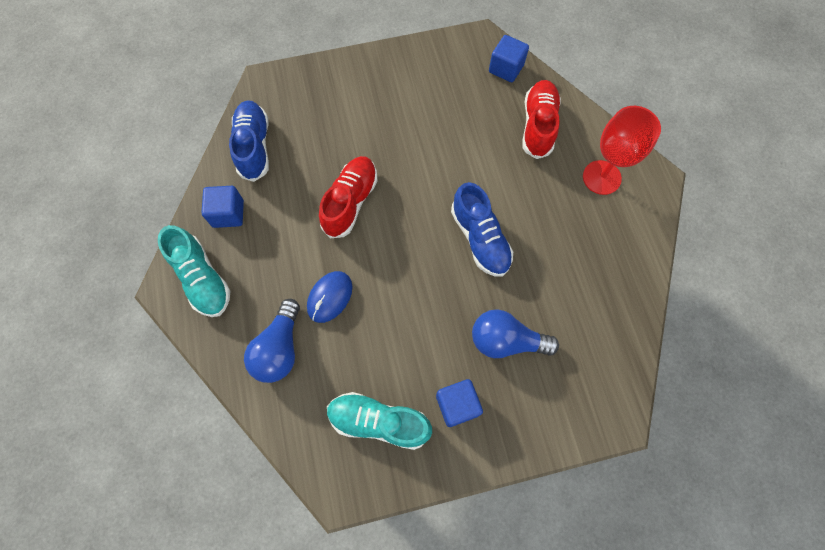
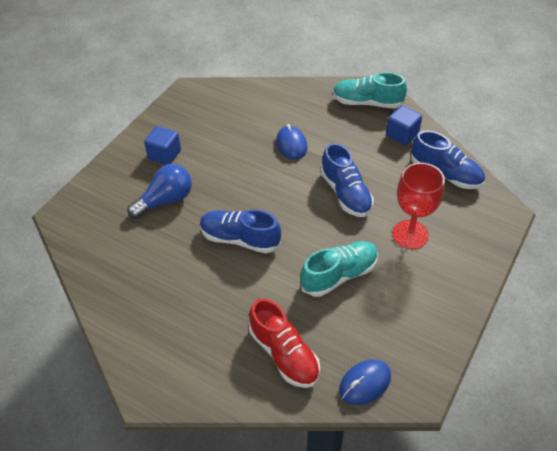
camera: 135 degrees right, 20 degrees down
(279, 349) = (287, 109): blue light bulb -> none
(350, 202) = (345, 193): red shoe -> blue shoe
(379, 422) = (199, 121): turquoise shoe -> turquoise shoe (339, 275)
(506, 68) = (365, 383): blue cube -> blue mouse
(601, 177) = (193, 355): red goblet -> red goblet (410, 234)

